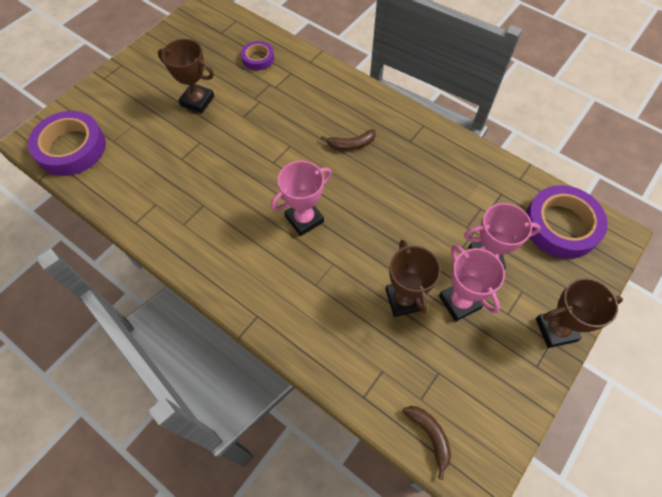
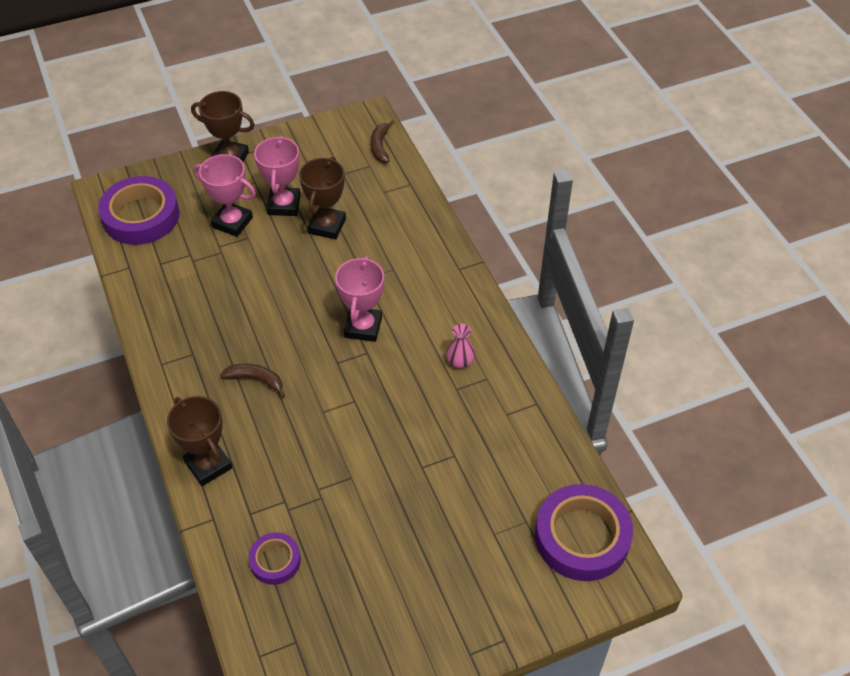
camera: 150 degrees left, 10 degrees down
(197, 101) = (394, 530): brown trophy -> brown trophy (208, 465)
(211, 228) = (460, 361): none -> pink vase
(304, 219) = (363, 327): pink trophy -> pink trophy turned 75 degrees counterclockwise

